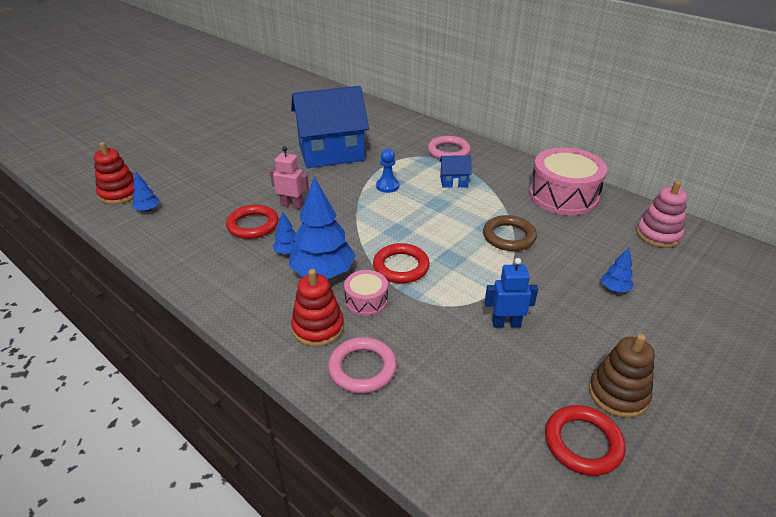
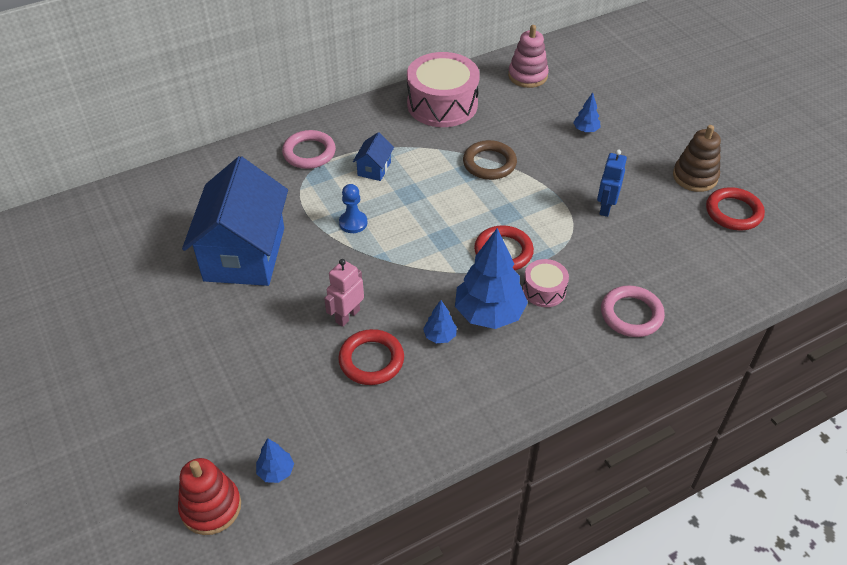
camera: 70 degrees left, 10 degrees up
(318, 328) = (570, 334): red stacking toy -> none

